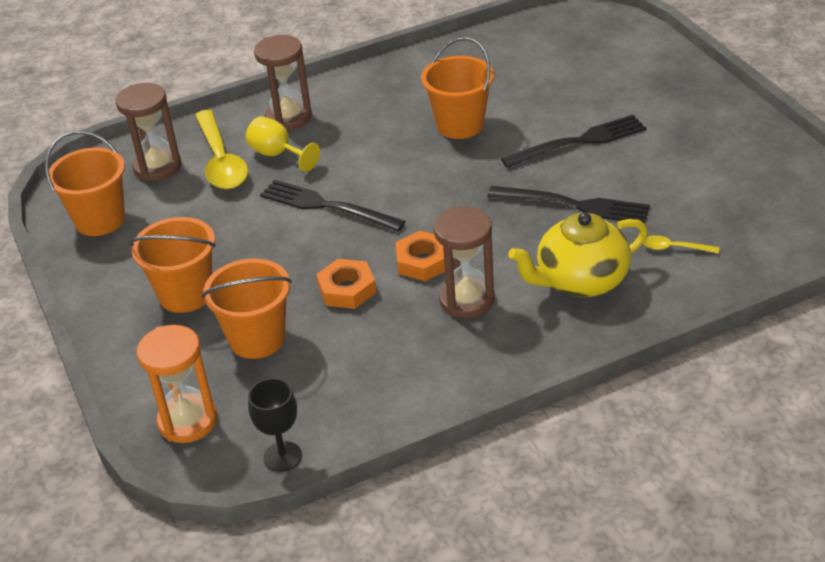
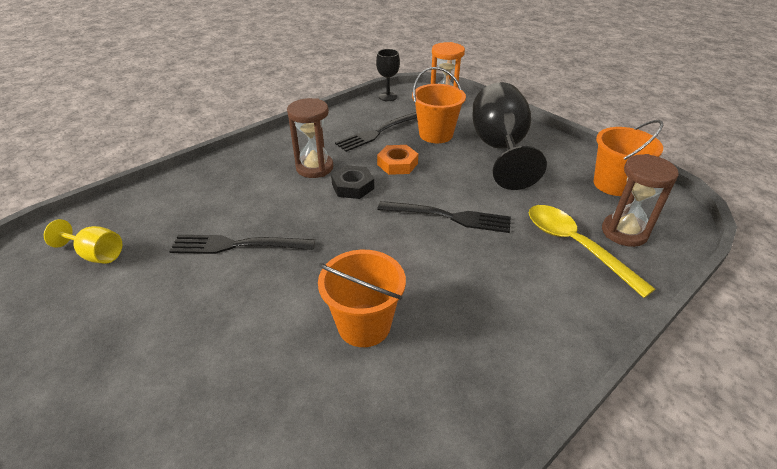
camera: 160 degrees right, 0 degrees up
(185, 294) = (500, 149): orange bucket -> black goblet
(278, 155) = (529, 260): yellow goblet -> yellow goblet (96, 254)
(289, 117) = (557, 308): brown hourglass -> none
(423, 261) = (353, 186): orange nut -> black nut
(579, 141) = (228, 320): black fork -> black fork (379, 132)
(581, 281) = (236, 188): yellow teapot -> none
(674, 248) = (159, 219): yellow spoon -> none

